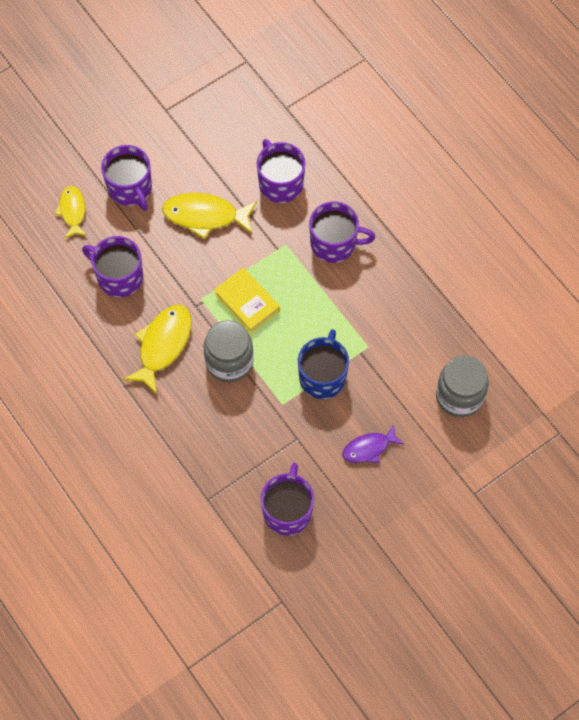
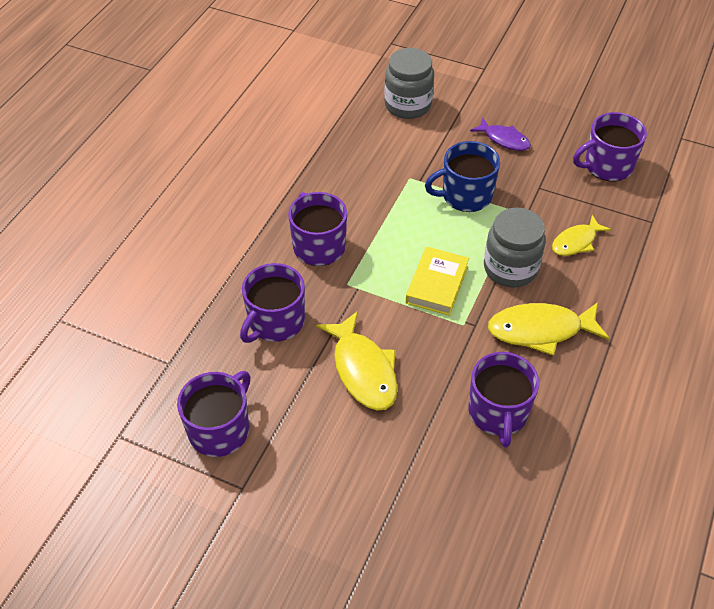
camera: 120 degrees left, 15 degrees down
(72, 211) = (453, 511): yellow fish -> yellow fish (576, 242)
(130, 188) = (379, 465): purple mug -> purple mug (220, 429)

